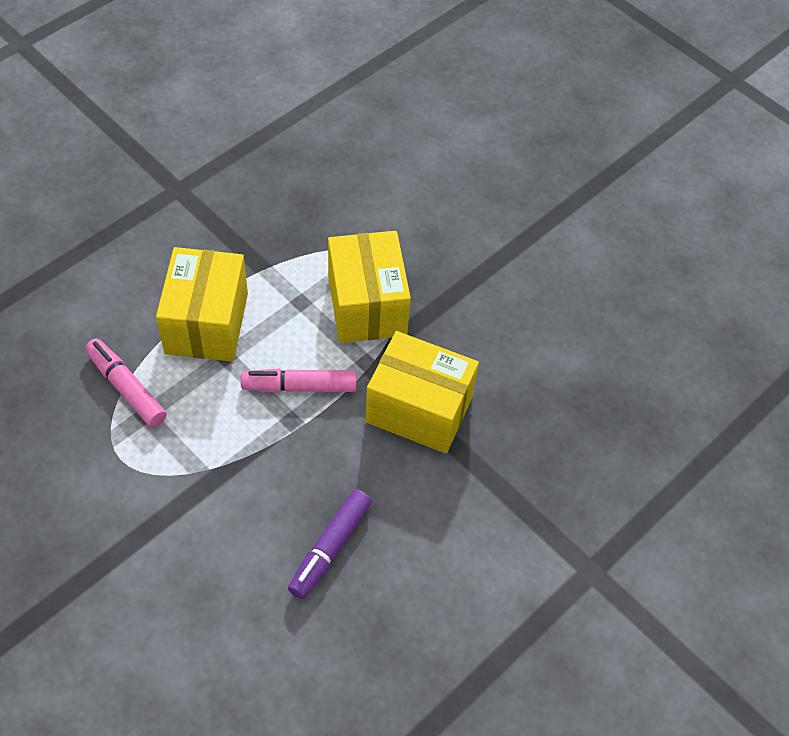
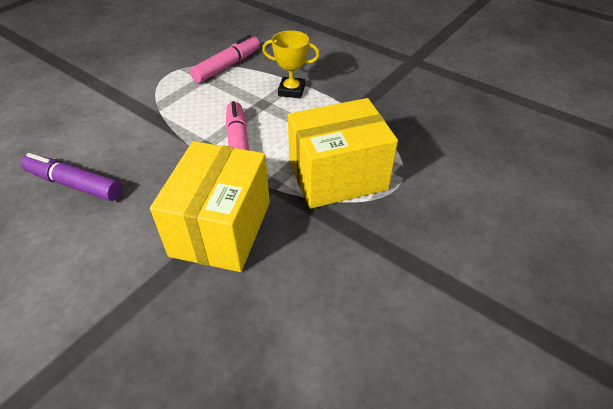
camera: 85 degrees right, 10 degrees down
(207, 323) = (291, 90): yellow box -> yellow trophy

